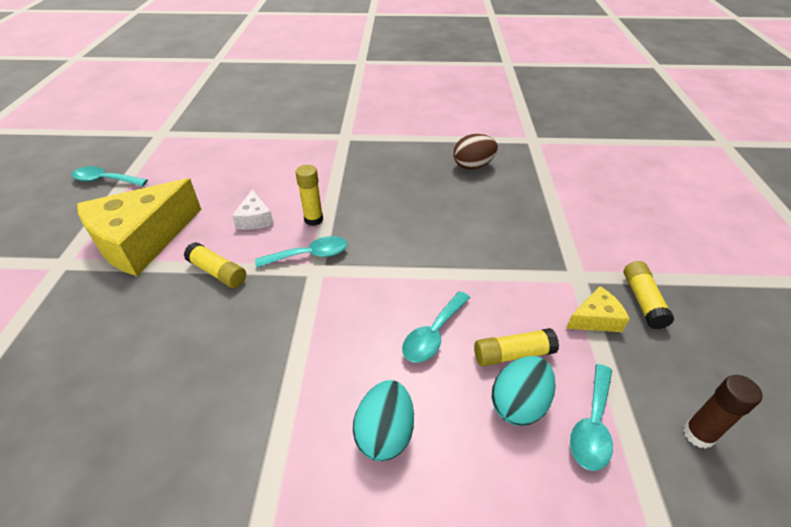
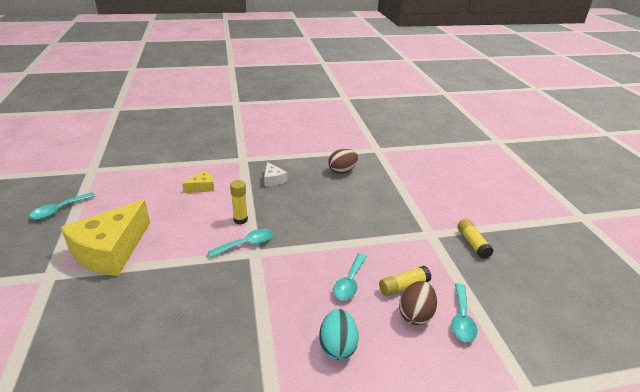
camera: 15 degrees left, 10 degrees down
(105, 180) = (59, 210): turquoise spoon -> turquoise spoon turned 45 degrees counterclockwise
(218, 272) = (181, 265): yellow glue stick -> none
(255, 219) = (195, 224): white cheese -> white cheese (273, 179)
(519, 404) = (415, 314): turquoise egg -> brown egg
(595, 319) = (447, 258): yellow cheese -> yellow cheese (202, 187)
(698, 434) = (521, 313): brown glue stick -> none

